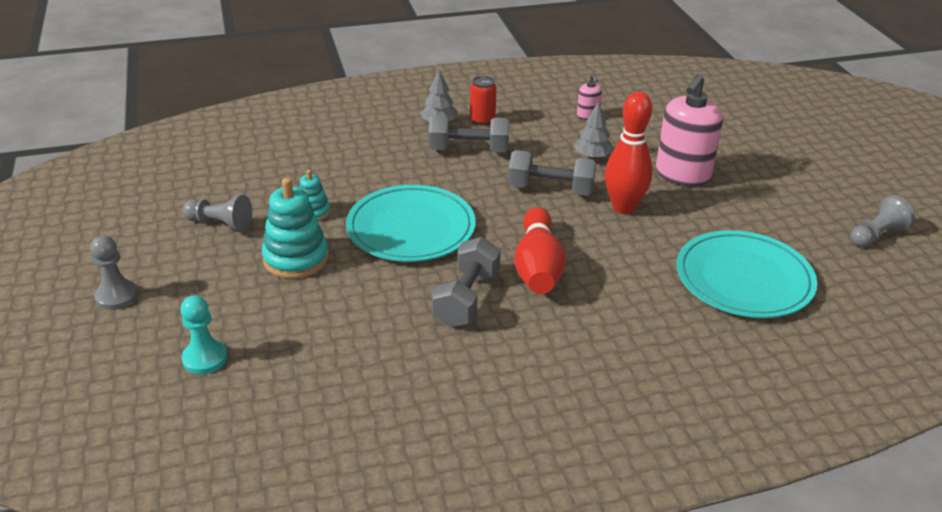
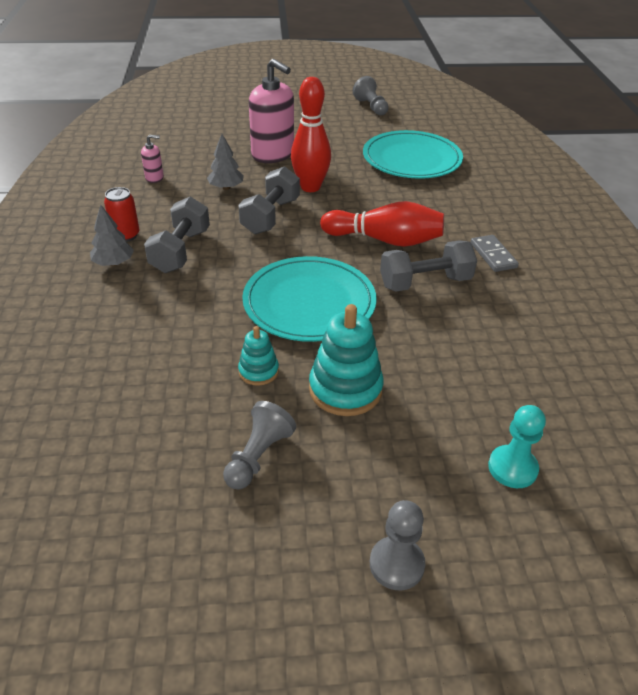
camera: 80 degrees left, 5 degrees up
(466, 299) = (425, 282): grey dumbbell -> grey dumbbell turned 45 degrees counterclockwise
(540, 352) = (493, 255): none -> grey domino

